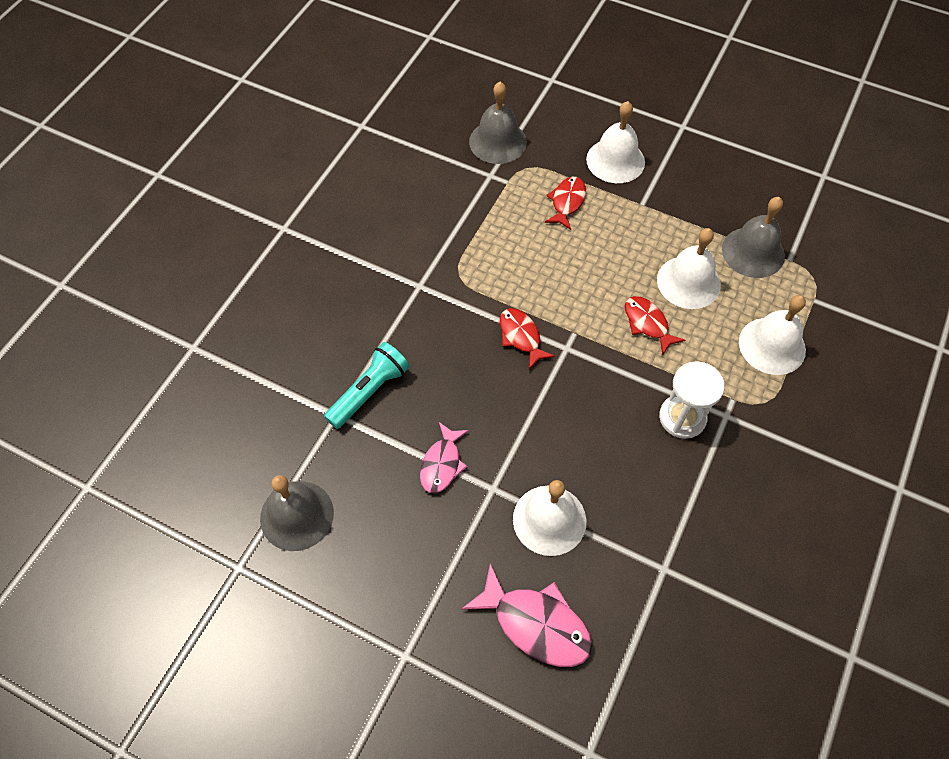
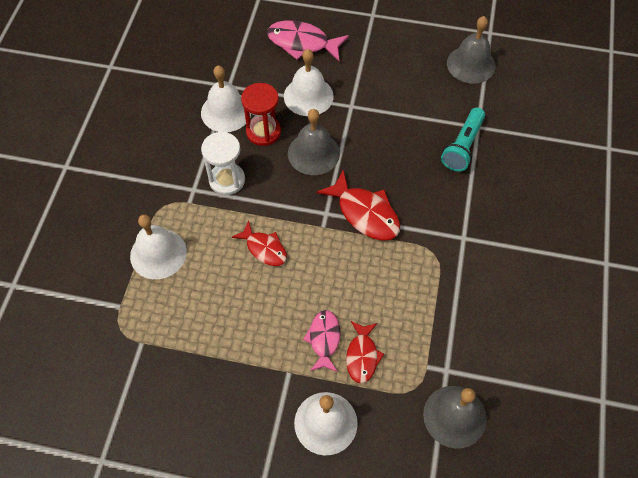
camera: 165 degrees right, 0 degrees up
(442, 464) = (391, 112): pink fish -> pink fish (324, 339)
(521, 337) = (365, 213): red fish -> red fish, size x1.57
(624, 476) = (263, 132): none -> red hourglass
(688, 282) = (233, 296): white bell -> white bell (226, 112)
(753, 252) = (176, 343): grey bell -> grey bell (313, 153)

